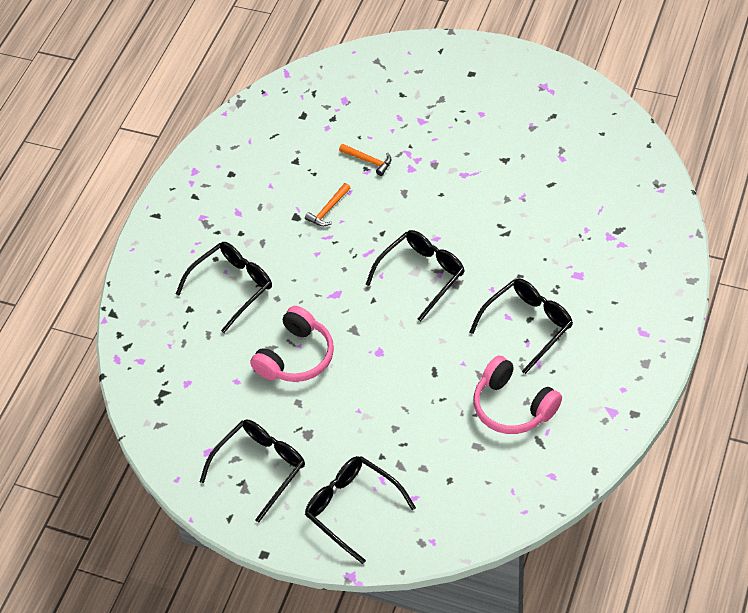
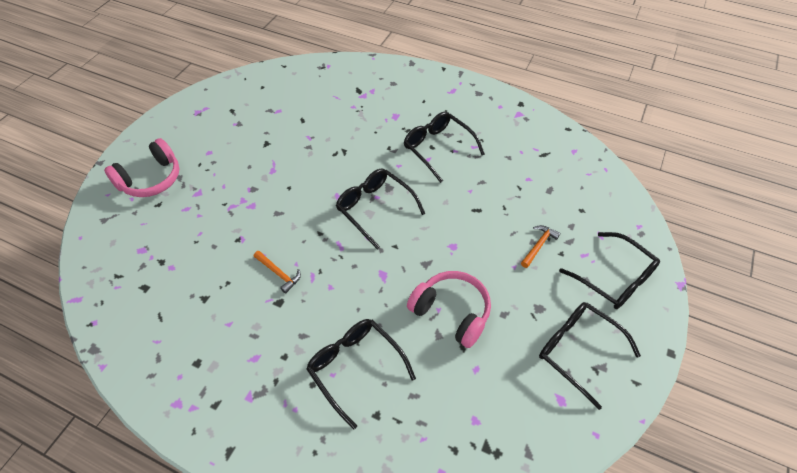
camera: 90 degrees left, 0 degrees up
(352, 508) = (614, 278): black glasses -> black glasses turned 90 degrees counterclockwise
(368, 161) = (229, 236): orange hammer -> orange hammer (538, 245)
(513, 406) = (513, 165): pink headphones -> pink headphones (151, 179)

